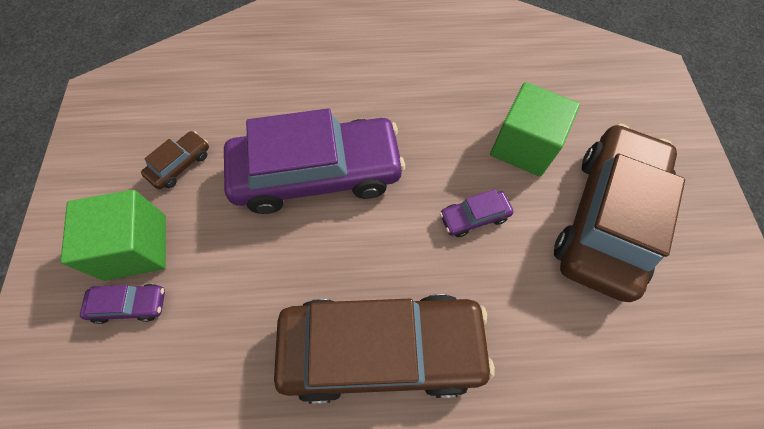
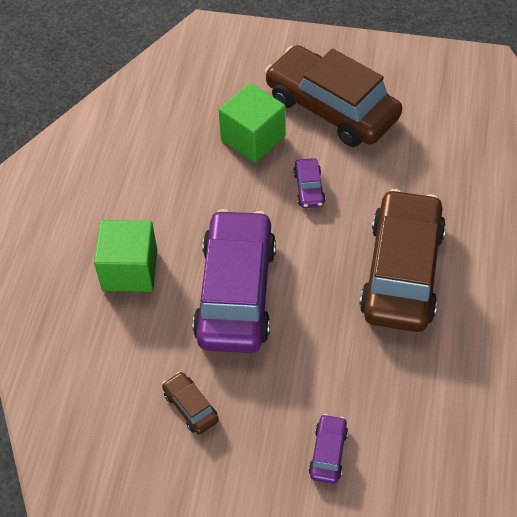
camera: 75 degrees left, 10 degrees down
(136, 247) = (272, 448): green cube -> green cube (130, 270)

